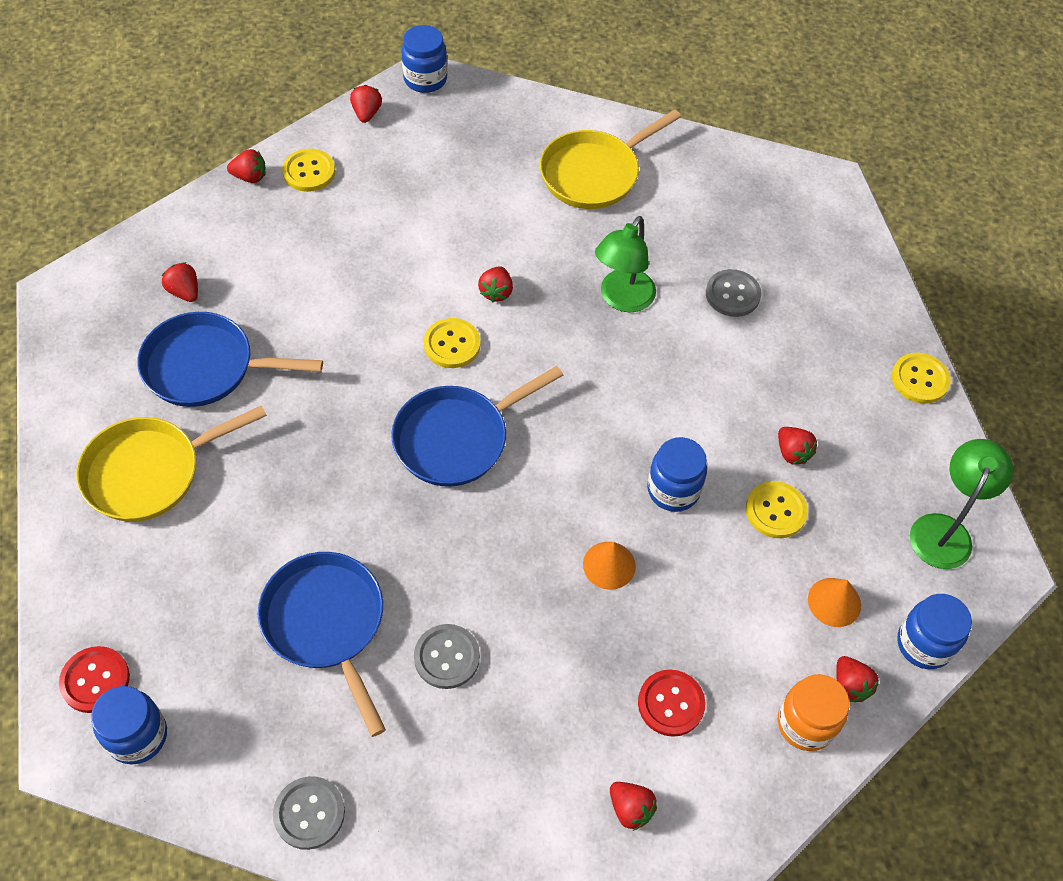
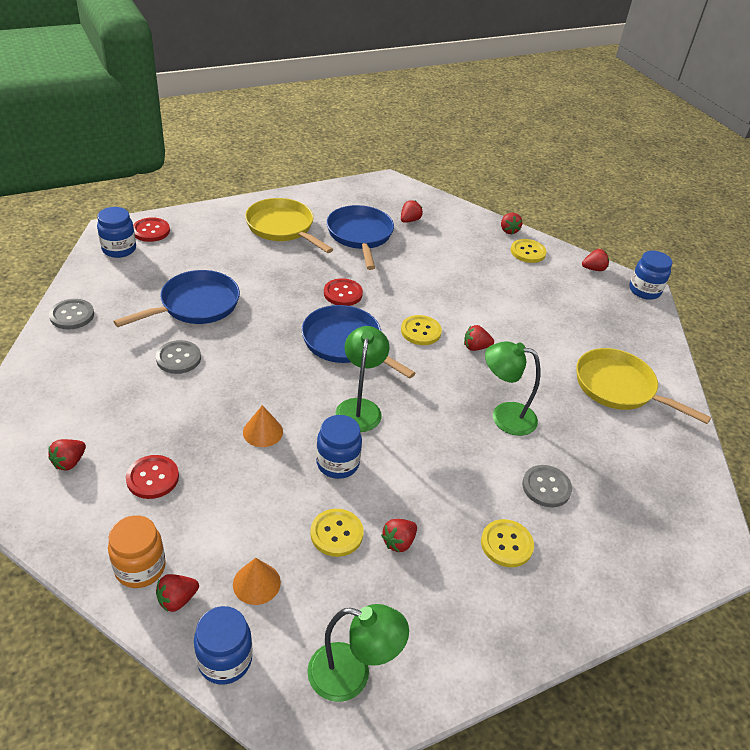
camera: 75 degrees right, 15 degrees down
(347, 420) = (343, 293): none -> red button
(583, 447) = (360, 407): none -> green lamp
(920, 379) = (521, 646): yellow button -> yellow button (506, 544)

